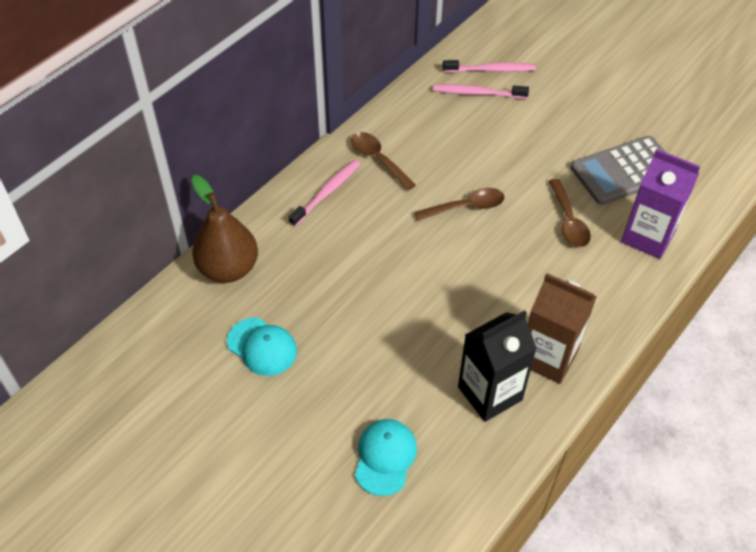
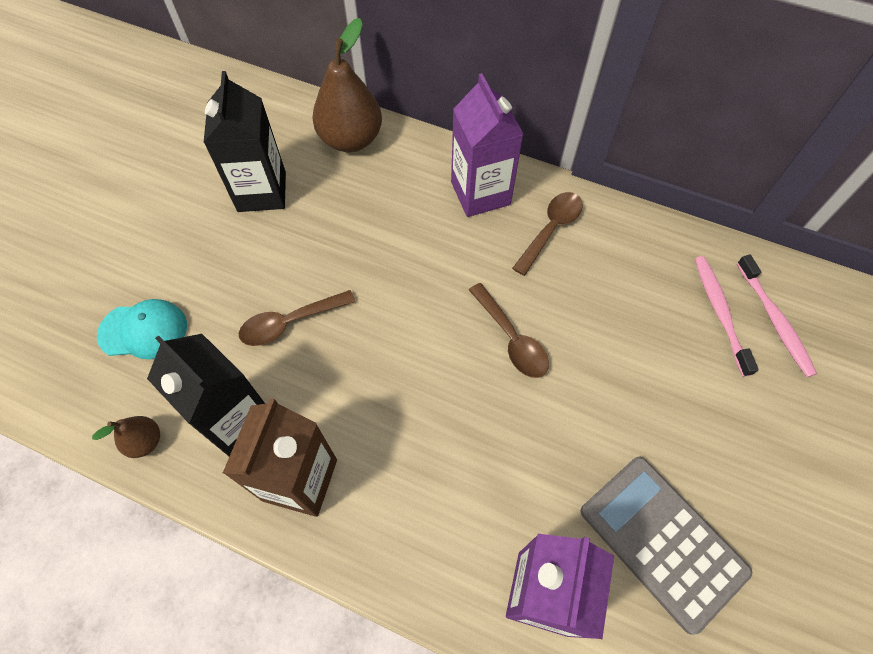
camera: 75 degrees right, 10 degrees up
(262, 347) = (262, 192): turquoise cap -> black carton
(326, 193) = (480, 193): pink toothbrush -> purple carton
(494, 462) = (145, 441): none -> brown pear
(568, 221) = (533, 471): brown spoon -> brown spoon (290, 323)

